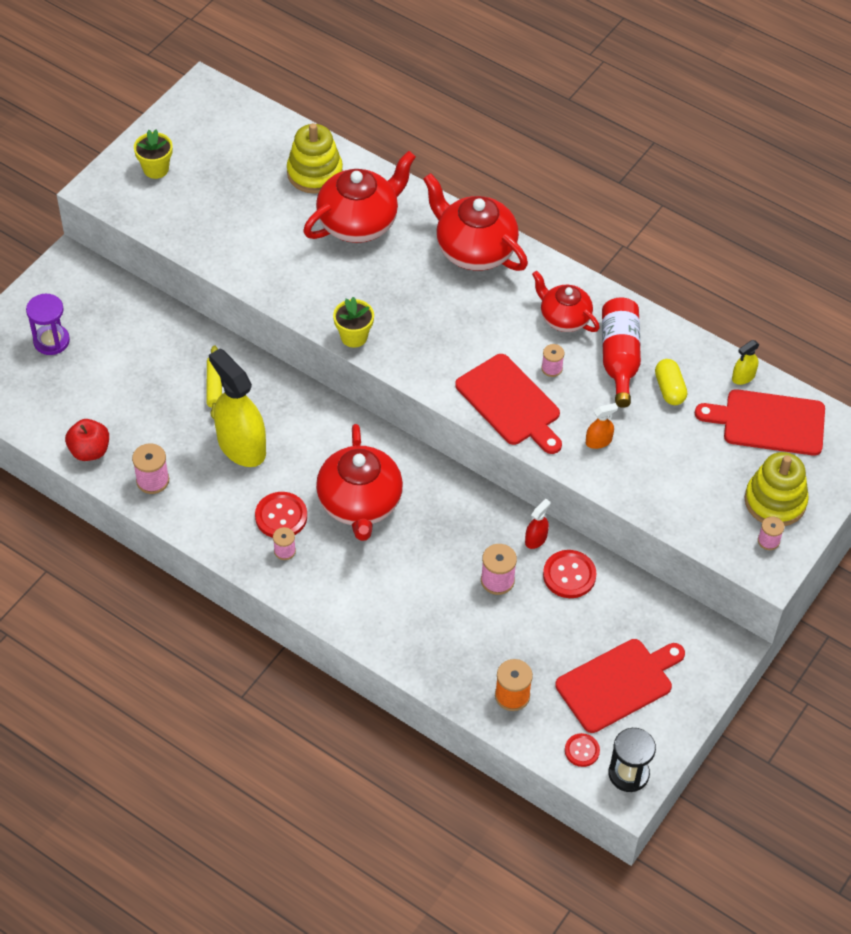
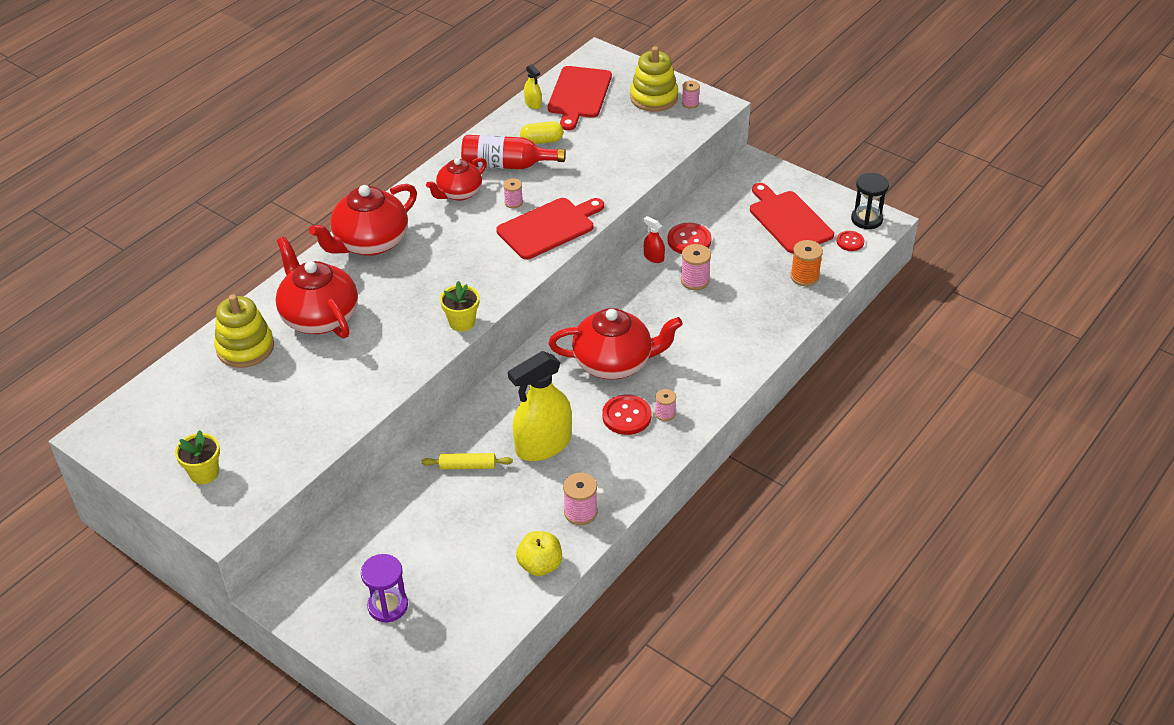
camera: 85 degrees left, 10 degrees down
(90, 451) = (540, 565): red apple -> yellow apple
(598, 441) = (592, 181): orange spray bottle -> none

